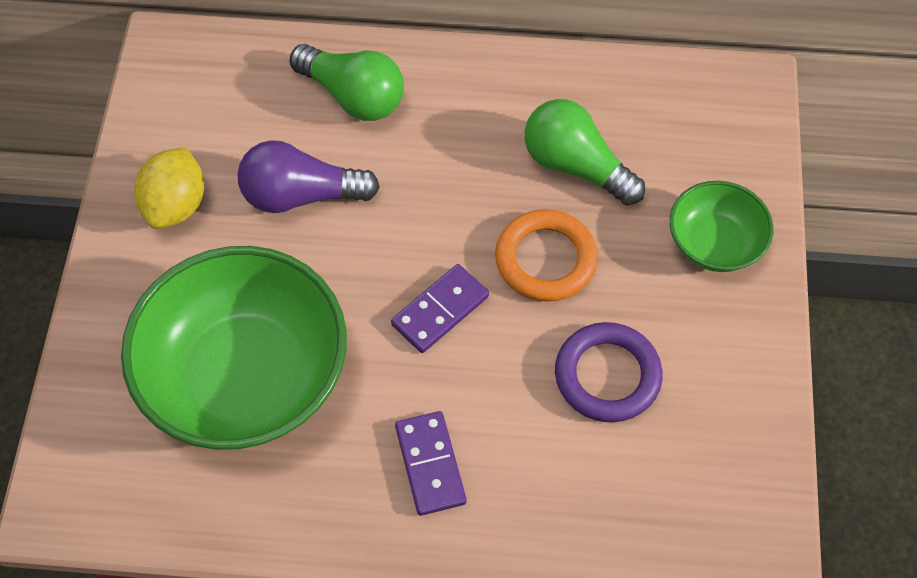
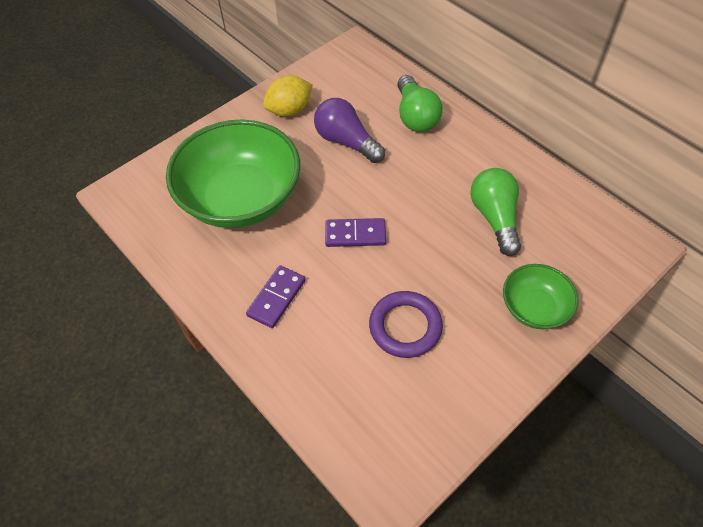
camera: 45 degrees right, 5 degrees down
(545, 259) = (432, 249): orange ring -> none

